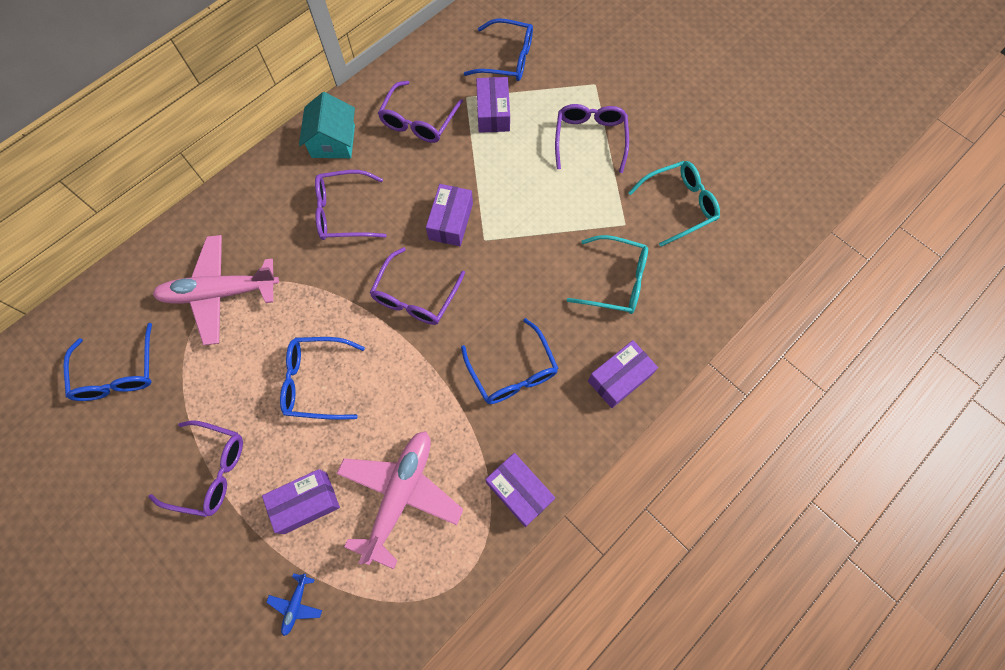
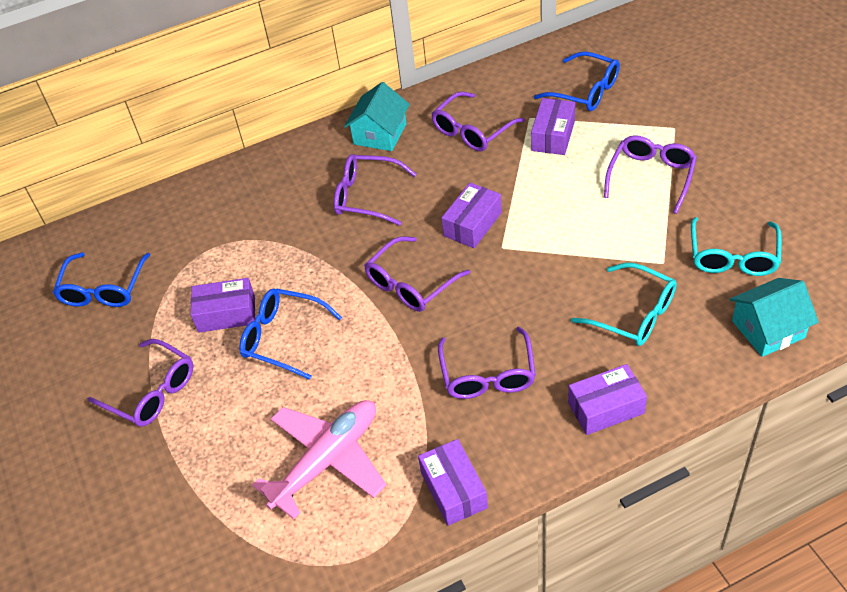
camera: 25 degrees right, 20 degrees down
(220, 293) = (222, 242): pink plane -> none
(296, 604) = (185, 533): blue plane -> none
(306, 503) = (231, 443): purple box -> purple box (226, 314)
(512, 371) = (488, 374): blue glasses -> purple glasses
(679, 205) = (733, 256): turquoise glasses -> turquoise glasses turned 105 degrees clockwise
(725, 269) = (768, 329): none -> turquoise house

